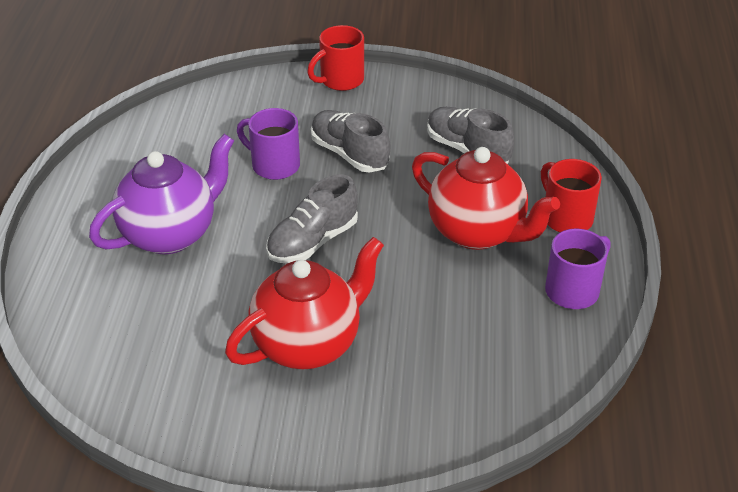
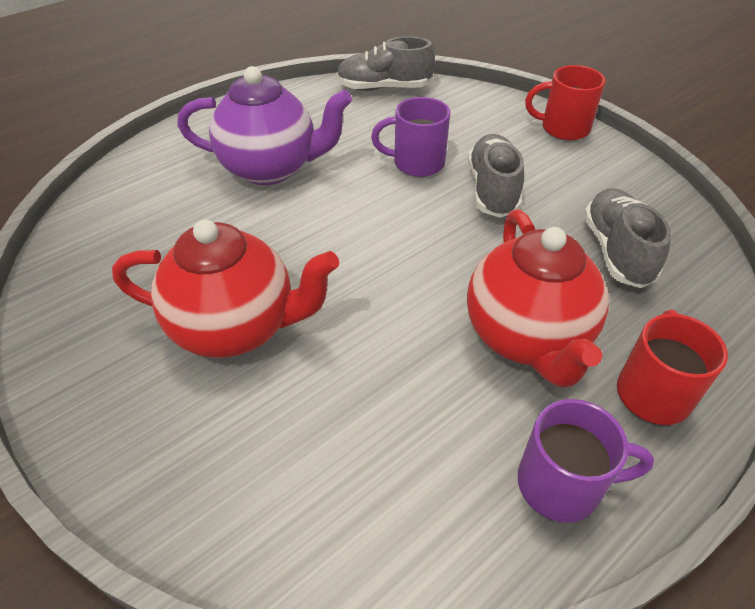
camera: 45 degrees right, 5 degrees up
(274, 165) = (416, 163): purple mug -> purple mug turned 75 degrees counterclockwise
(313, 241) = (362, 242): grey shoe -> grey shoe (384, 88)

